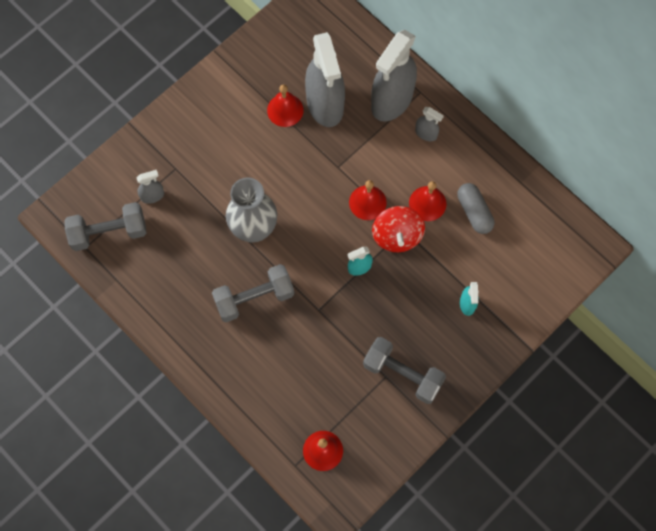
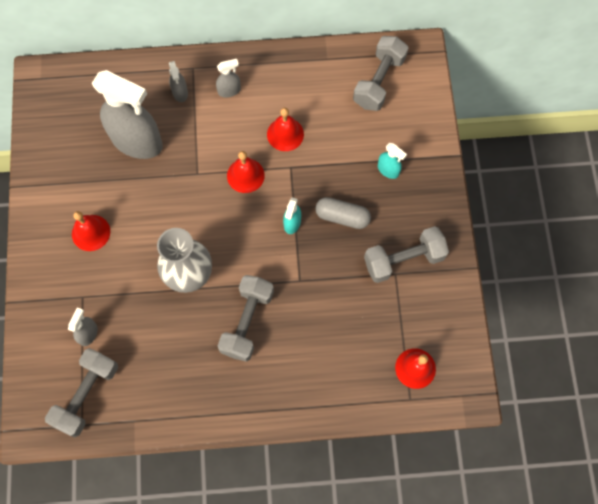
camera: 50 degrees left, 0 degrees up
(285, 110) = (113, 174): red bell -> red bell (91, 232)
(391, 100) = (180, 92): grey spray bottle -> grey spray bottle, size x0.43
(397, 236) = (291, 176): red spinning top -> none
(474, 212) = (321, 108): grey capsule -> grey capsule (342, 216)
(538, 237) = (379, 81): none -> grey dumbbell

